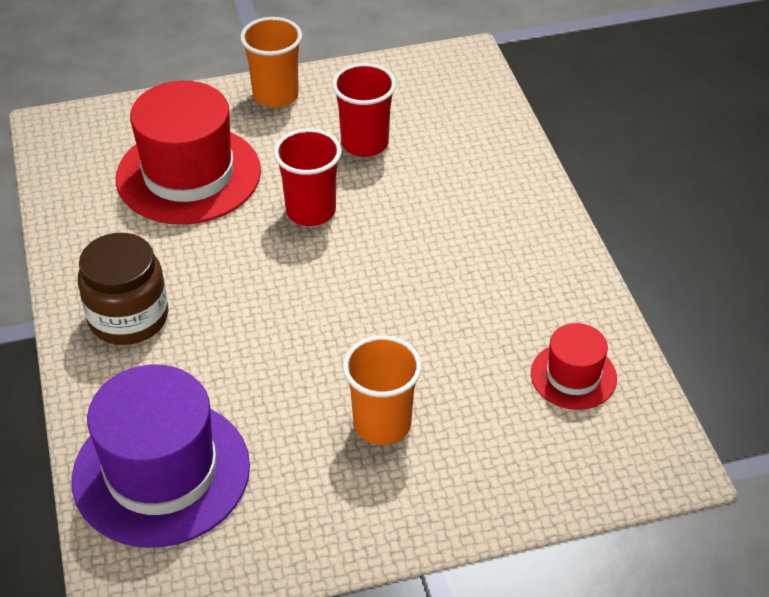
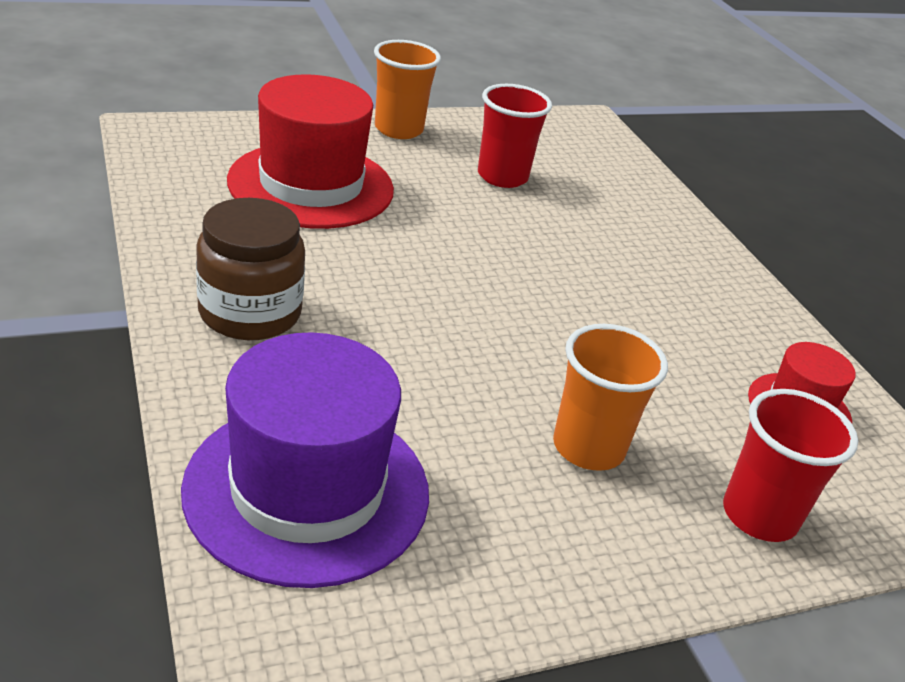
camera: 10 degrees left, 10 degrees down
(311, 211) = (455, 229): red cup -> red cup (759, 515)

